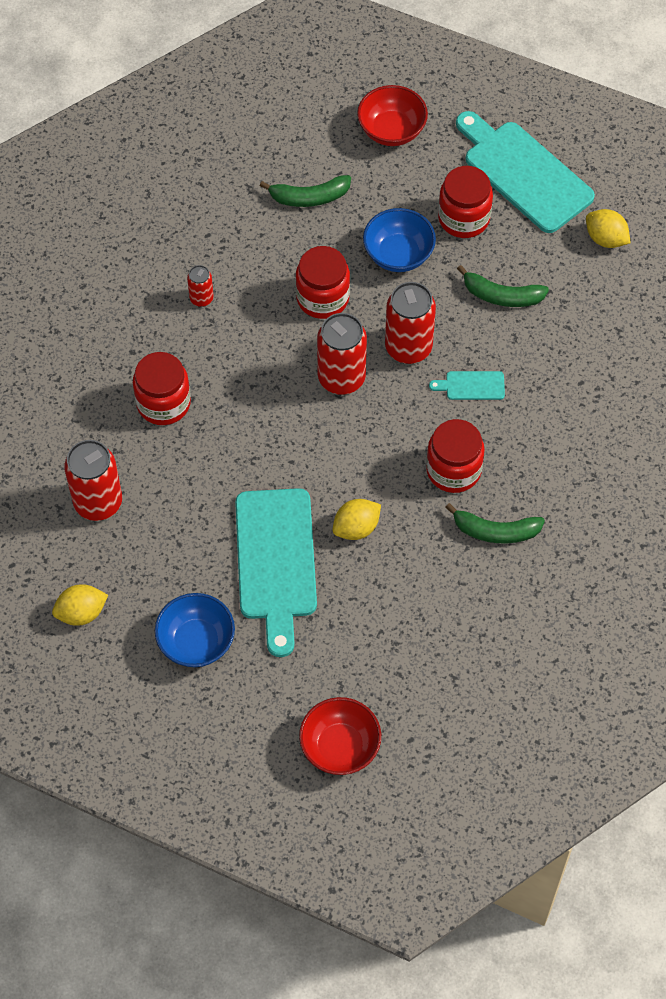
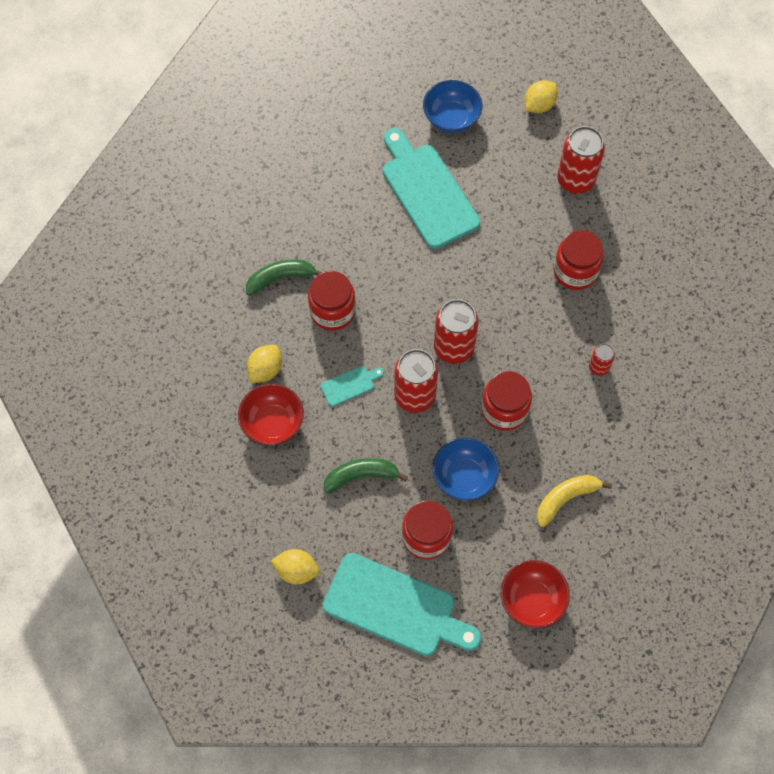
camera: 155 degrees right, 5 degrees up
(309, 197) = (566, 498): green banana -> yellow banana
(340, 747) = (320, 93): red bowl -> red bowl (272, 423)
(356, 528) = (383, 238): yellow lemon -> yellow lemon (265, 370)

